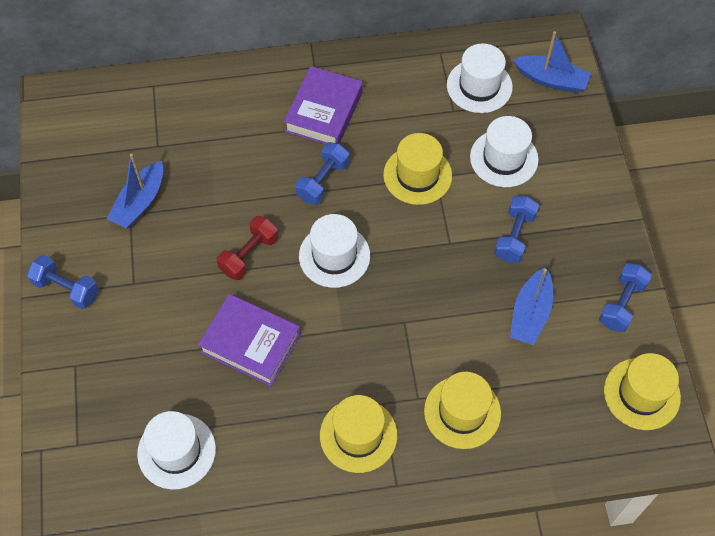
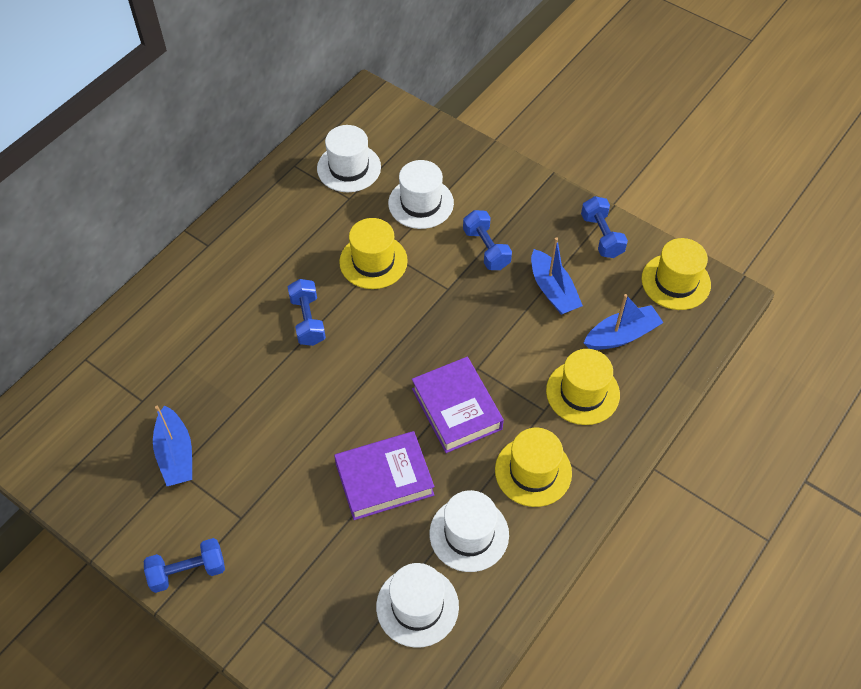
camera: 45 degrees left, 5 degrees down
(249, 255) = (310, 418): red dumbbell -> none
(324, 112) = (252, 271): purple book -> purple book (456, 409)
(334, 256) = (376, 365): white hat -> white hat (469, 534)
(551, 80) = (394, 127): blue boat -> blue boat (621, 335)

